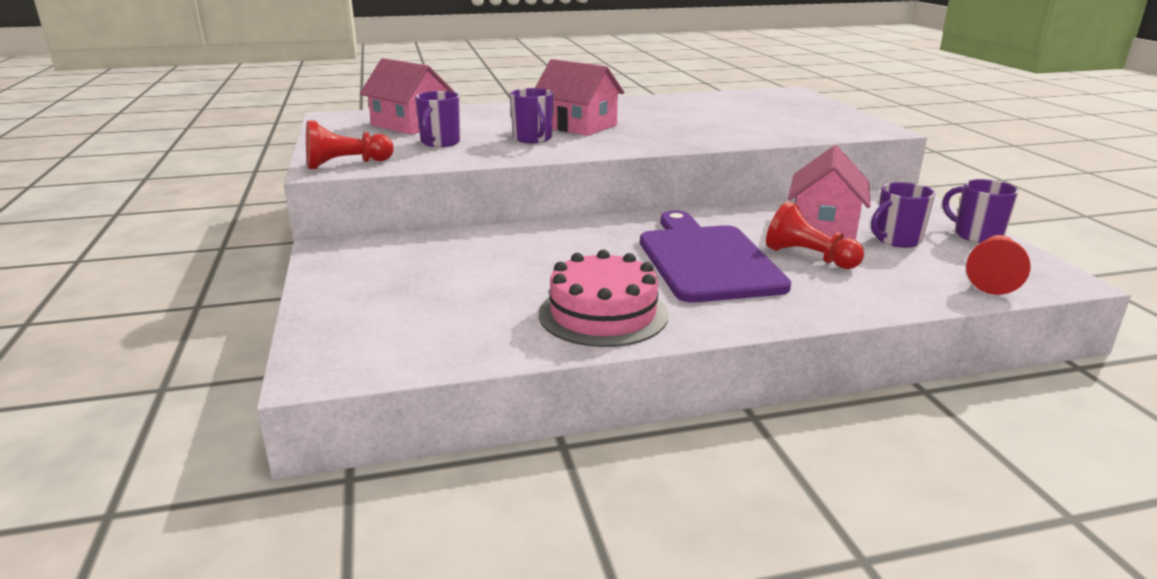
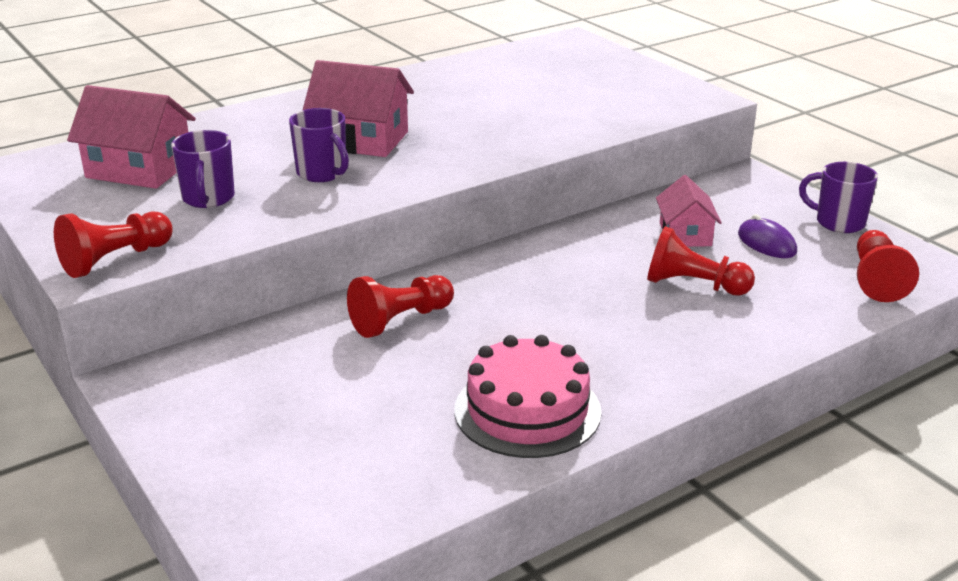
camera: 20 degrees left, 5 degrees up
(546, 244) = (400, 320): none -> red pawn
(707, 260) = (591, 310): purple cutting board -> none
(824, 225) = (685, 234): pink house -> pink house, size x0.64
(896, 240) = (766, 243): purple mug -> purple mouse

